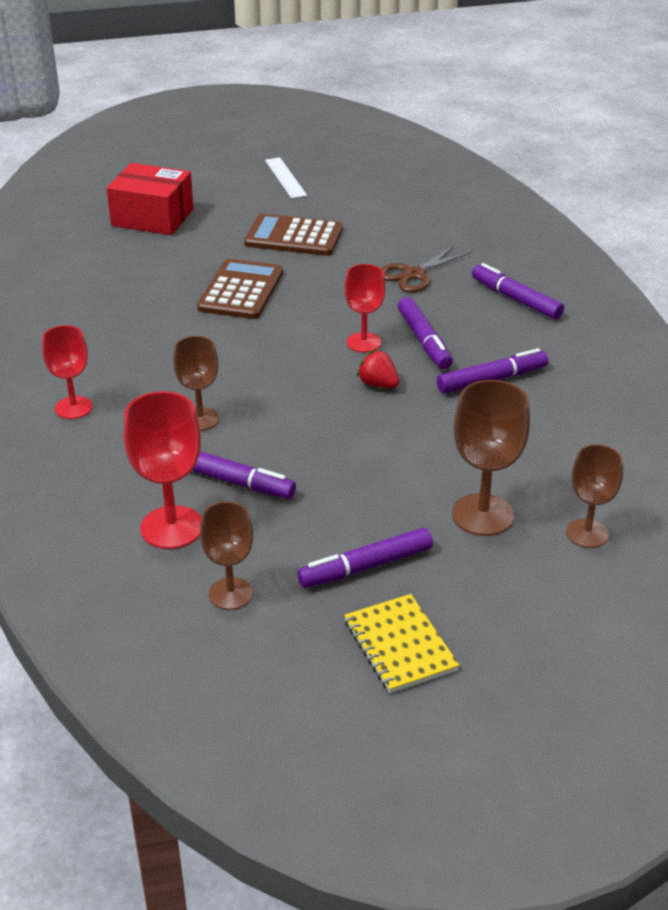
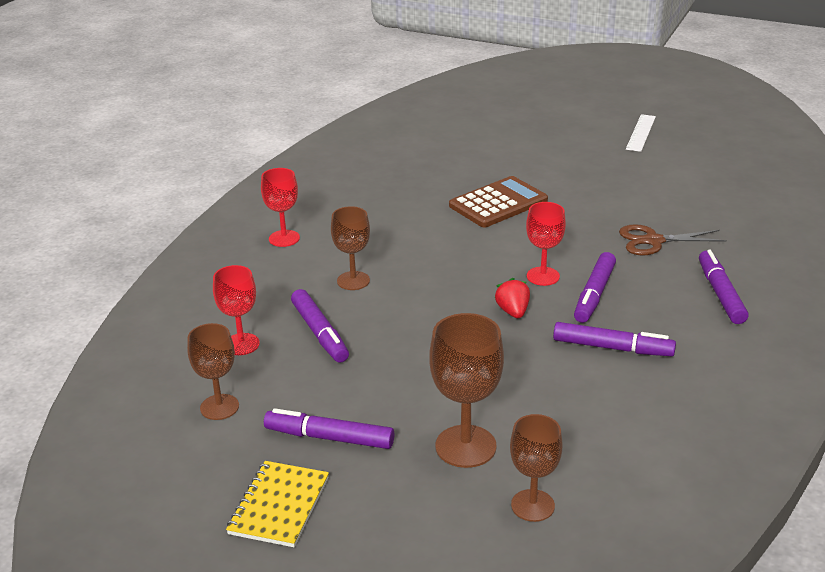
camera: 40 degrees right, 5 degrees down
(152, 217) = (500, 130): red box -> none
(171, 527) = (241, 344): red goblet -> red goblet, size x0.67
(294, 237) = (590, 178): brown calculator -> none

